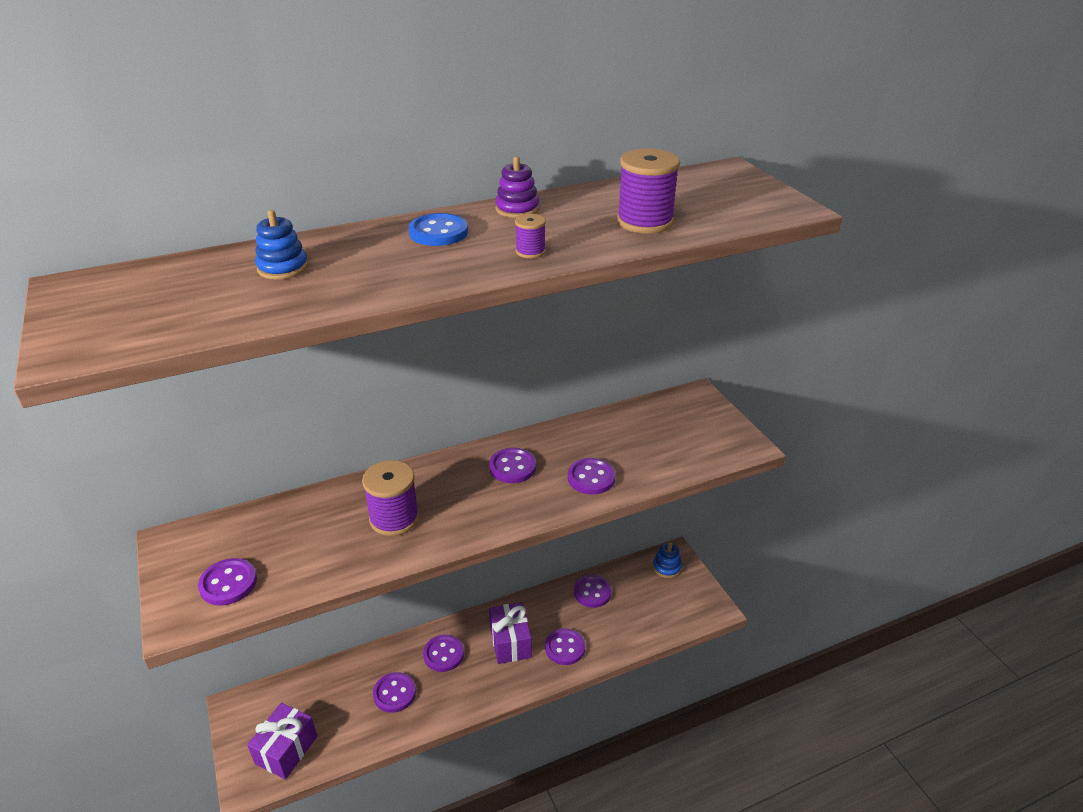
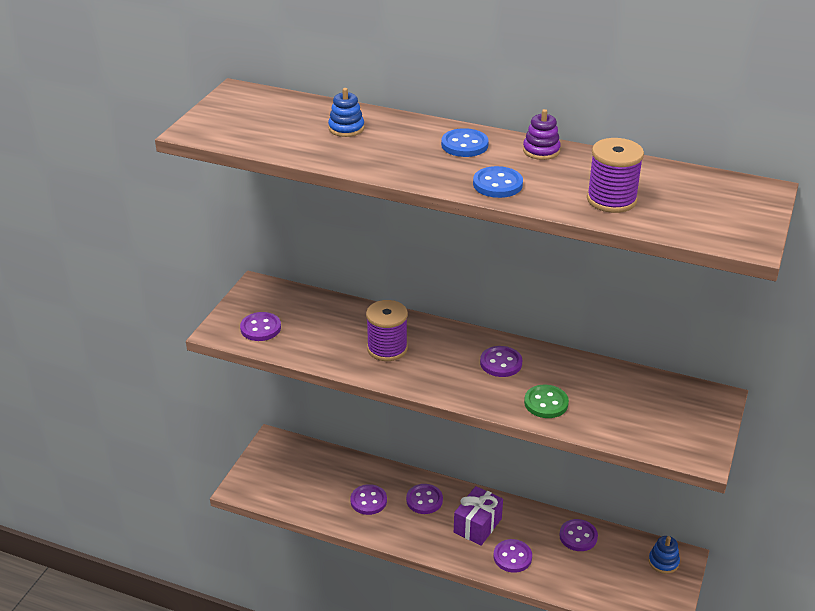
camera: 45 degrees right, 0 degrees up
(286, 750) = (276, 486): purple gift -> none
(530, 251) = (497, 184): purple spool -> blue button
(591, 478) = (546, 403): purple button -> green button

